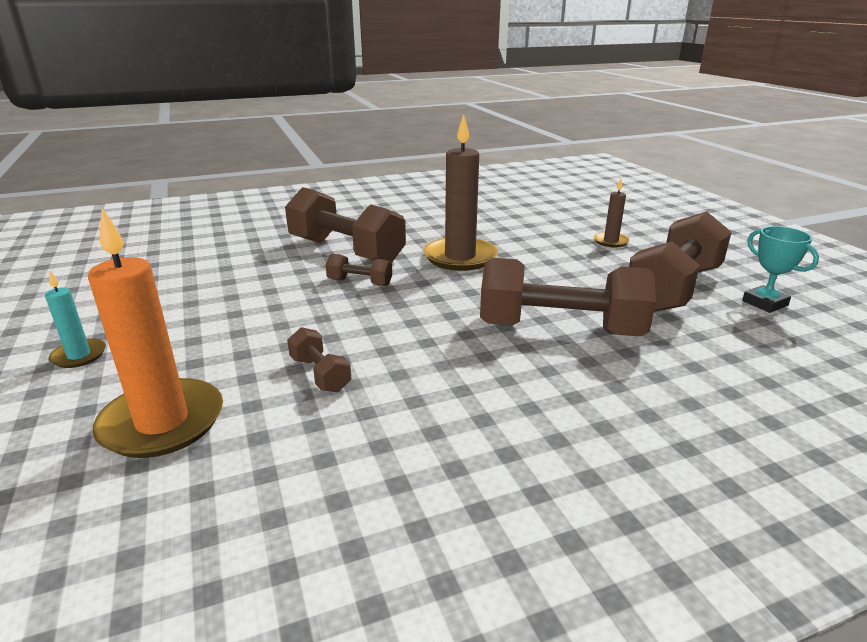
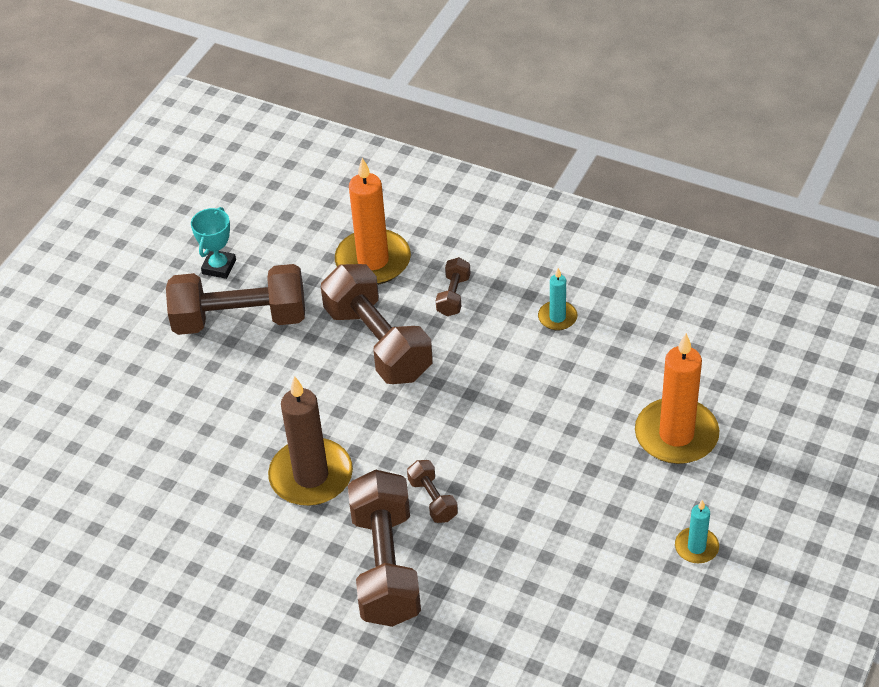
camera: 130 degrees left, 20 degrees up
(320, 374) = (562, 412): brown dumbbell -> brown dumbbell (453, 295)
(440, 450) = (557, 317): none -> turquoise candle
(610, 241) = (161, 401): brown candle -> none
(697, 377) = (373, 261): none -> orange candle

